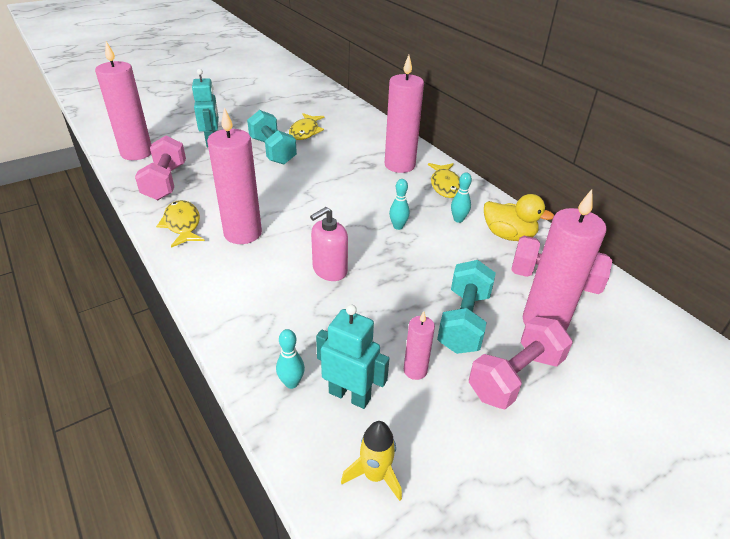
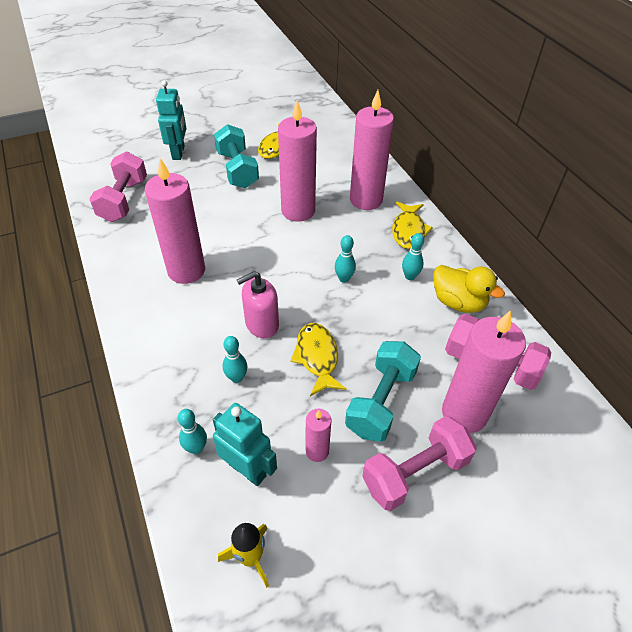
camera: 10 degrees right, 10 degrees up
(136, 153) = (102, 161): pink candle -> pink candle (298, 211)
(182, 224) = (130, 254): yellow fish -> yellow fish (317, 357)
(317, 317) = (237, 378): none -> turquoise bowling pin

